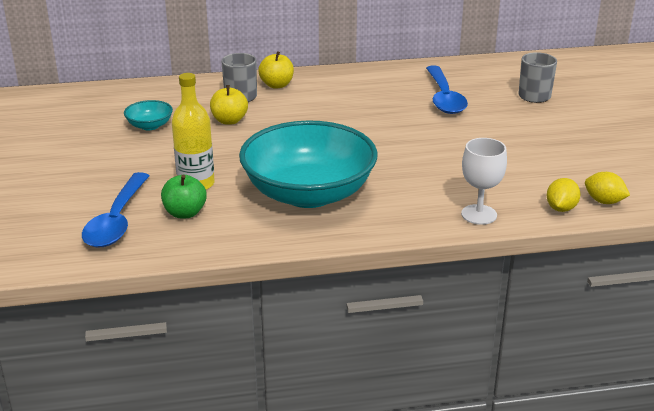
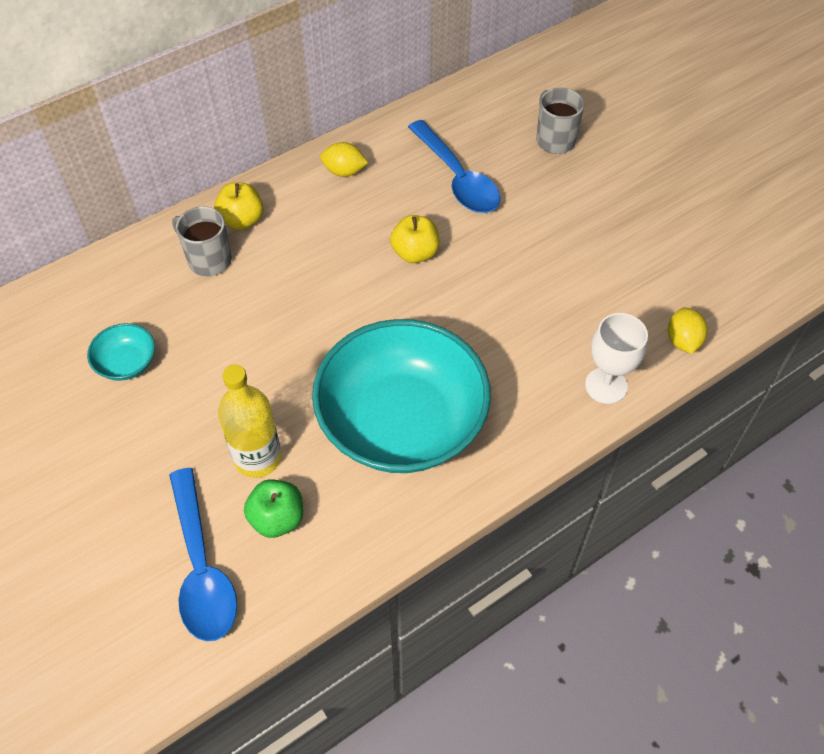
camera: 25 degrees left, 25 degrees up
(229, 121) = (224, 315): yellow apple -> yellow apple (415, 253)
(604, 201) = (718, 311): yellow lemon -> yellow lemon (344, 171)

